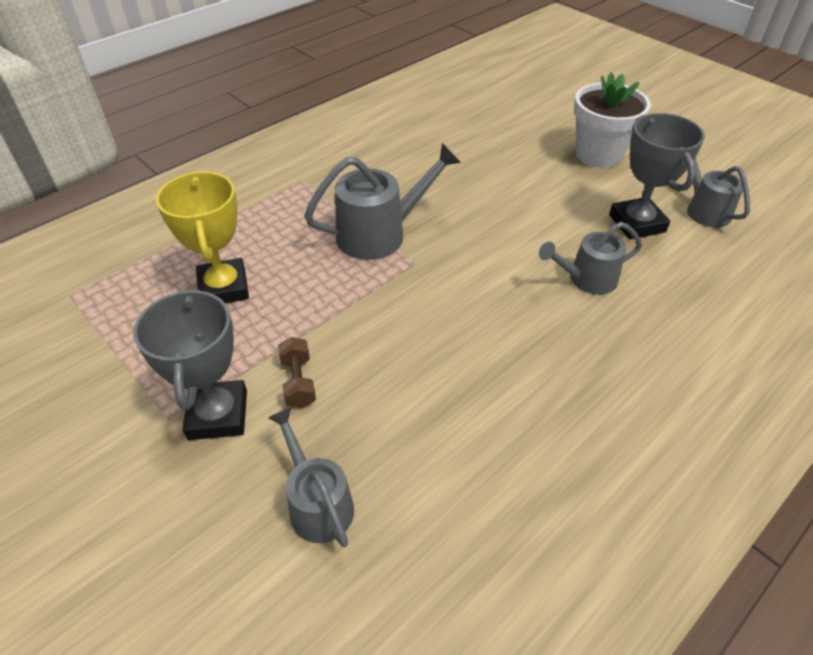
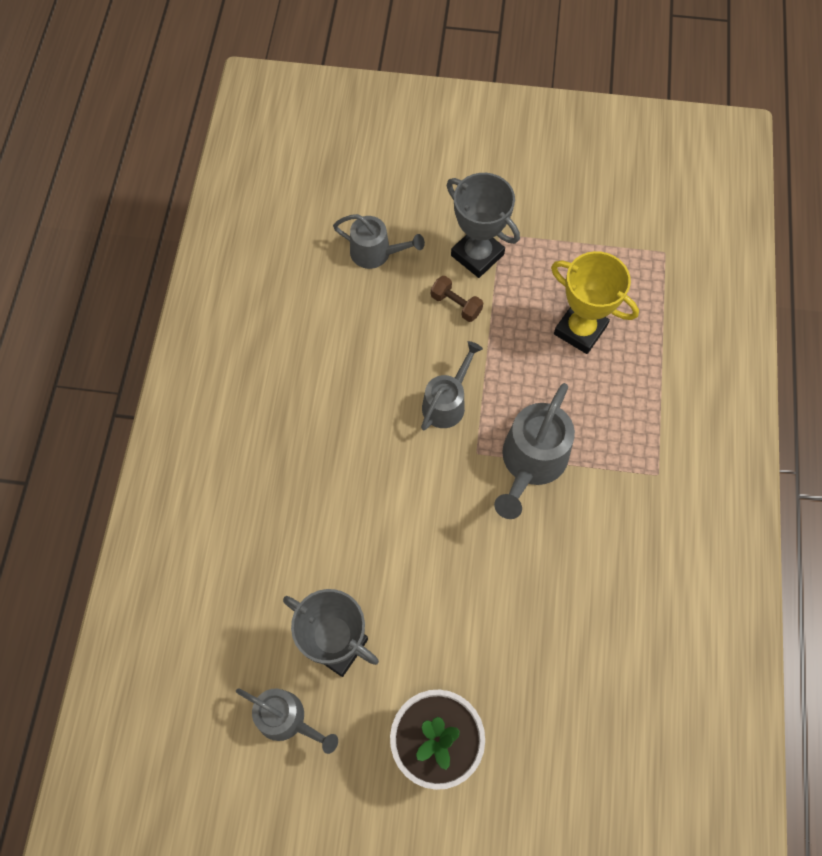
camera: 140 degrees right, 20 degrees up
(586, 279) = (339, 535): grey watering can -> grey watering can (447, 402)

